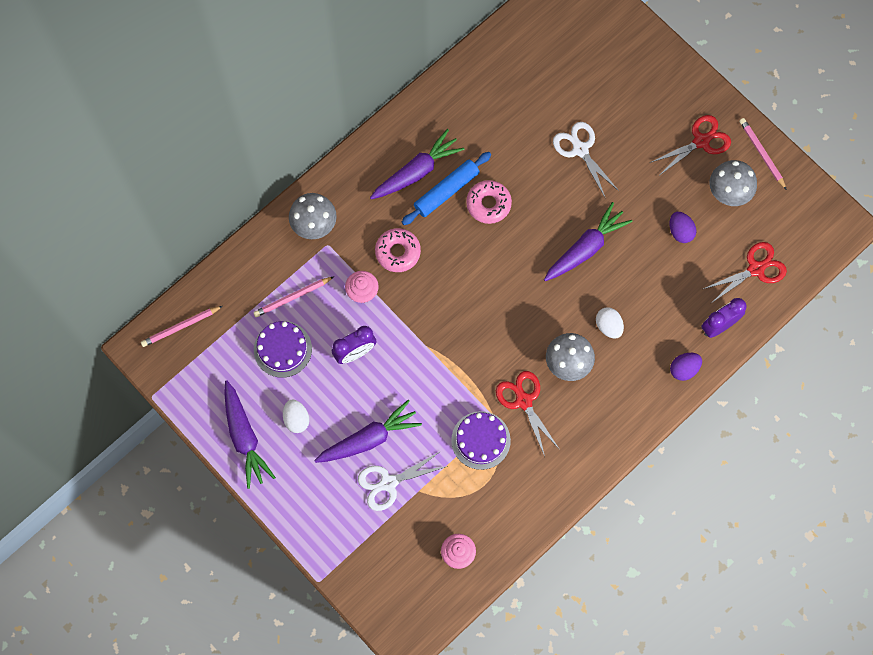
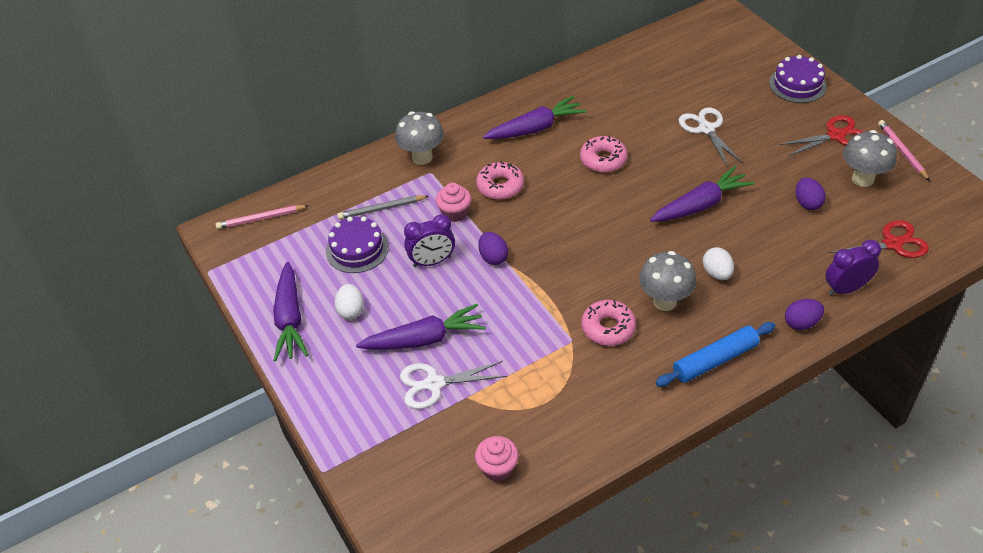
camera: 15 degrees right, 25 degrees down
(292, 297) = (381, 209): pink pencil -> grey pencil
(409, 339) = (493, 257): none -> purple egg
(446, 191) = (562, 146): blue rolling pin -> blue rolling pin (715, 360)
(481, 440) = (551, 358): purple cake -> purple cake (797, 85)
(523, 401) = (608, 328): red scissors -> pink donut

